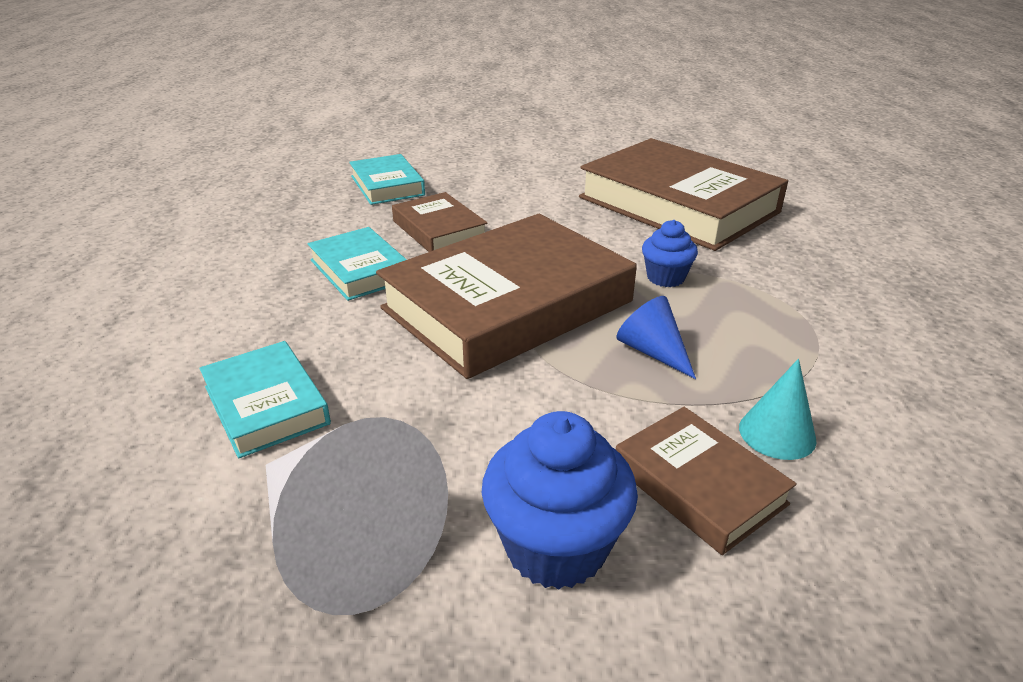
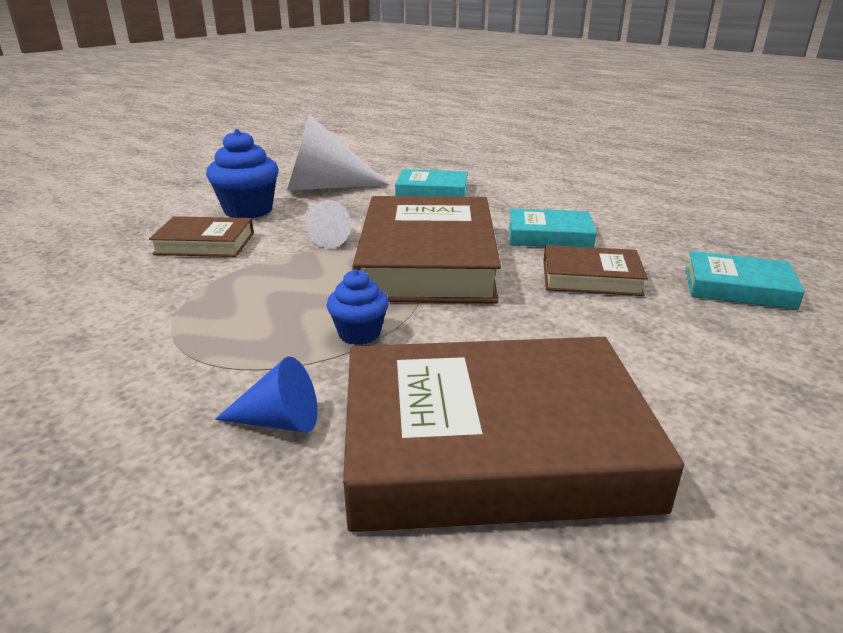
camera: 130 degrees right, 5 degrees down
(536, 387) = (335, 239): none -> white cone
(653, 352) = (295, 280): blue cone -> blue cone (279, 421)
(777, 433) = (176, 276): turquoise cone -> none

